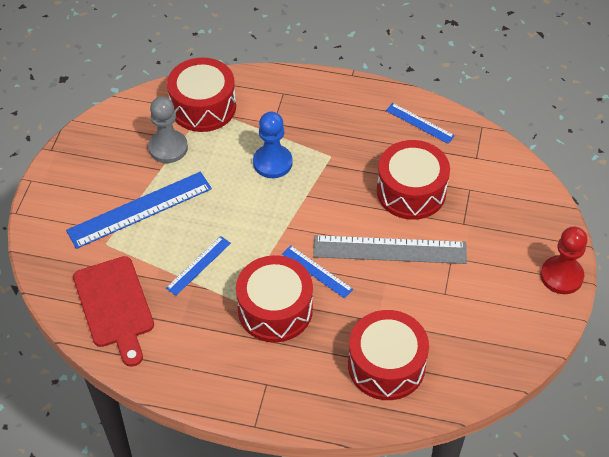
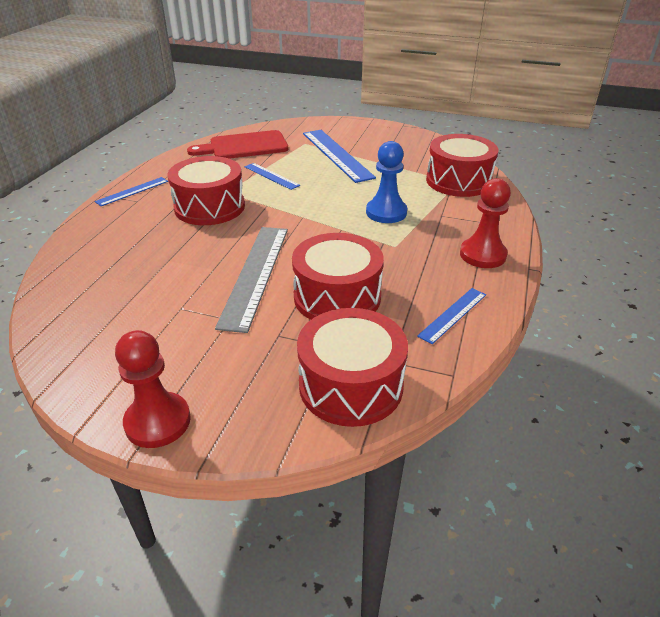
camera: 95 degrees right, 15 degrees down
(168, 148) = (405, 165): grey pawn -> none
(317, 271) = (243, 229): blue ruler -> blue ruler (132, 191)
(337, 100) = (482, 255): none -> red pawn
(386, 365) = (114, 261): red drum -> red drum (351, 385)

